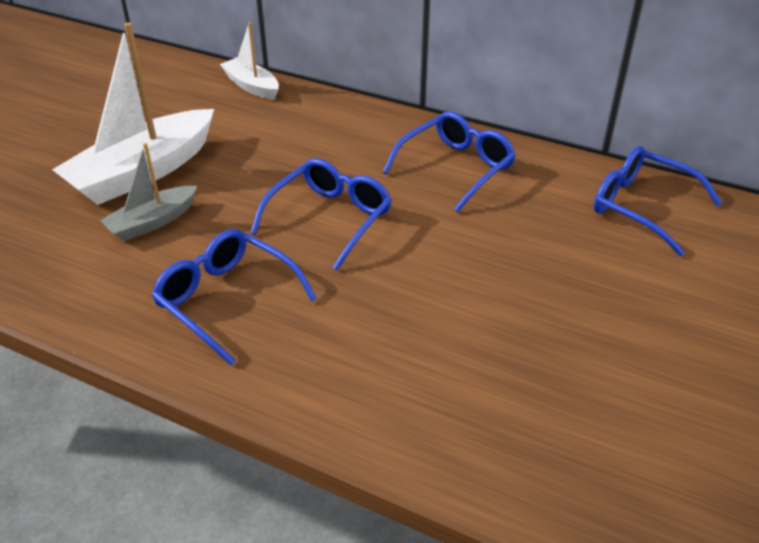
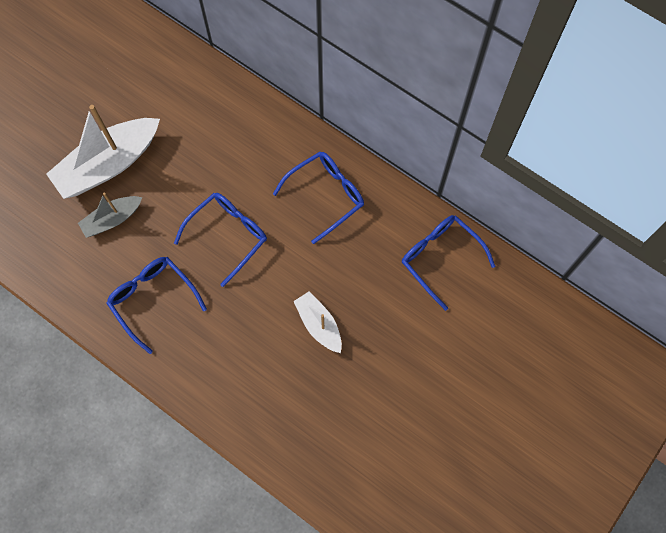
camera: 10 degrees right, 30 degrees up
(251, 86) = (195, 69): white boat -> white boat (319, 324)

